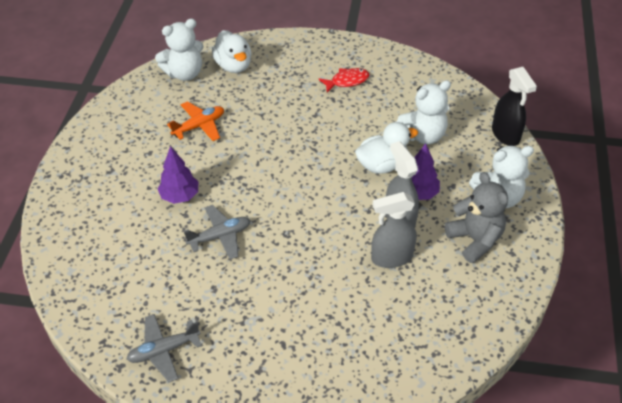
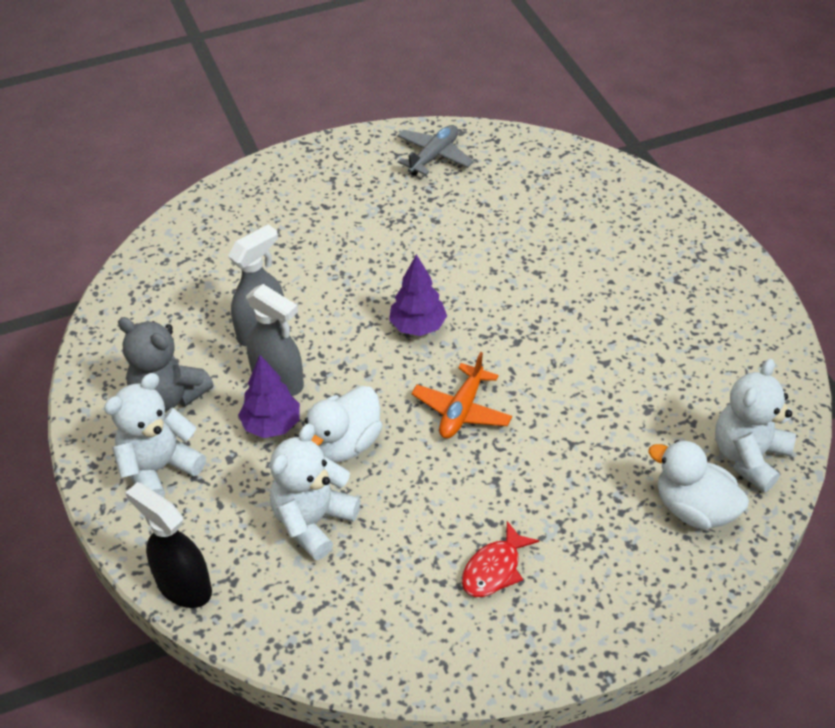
camera: 150 degrees right, 0 degrees up
(180, 196) = (564, 288): purple tree -> purple tree (418, 326)
(199, 126) = (636, 384): orange plane -> orange plane (462, 410)
(220, 236) = (475, 268): grey plane -> none

